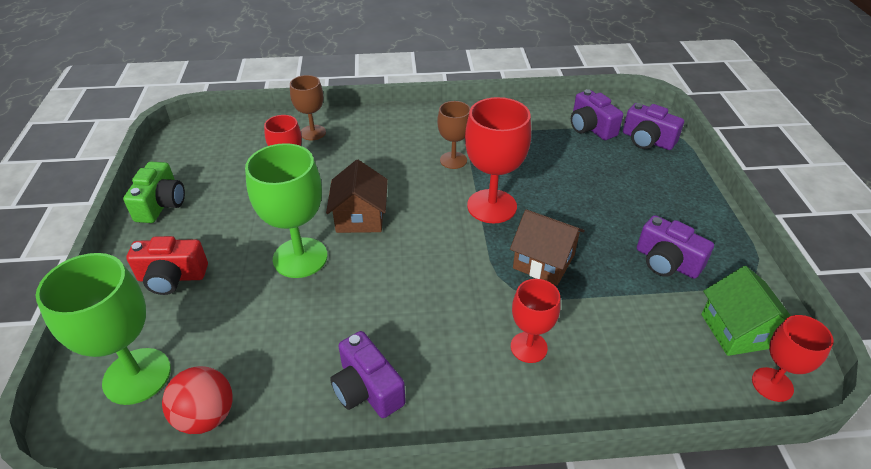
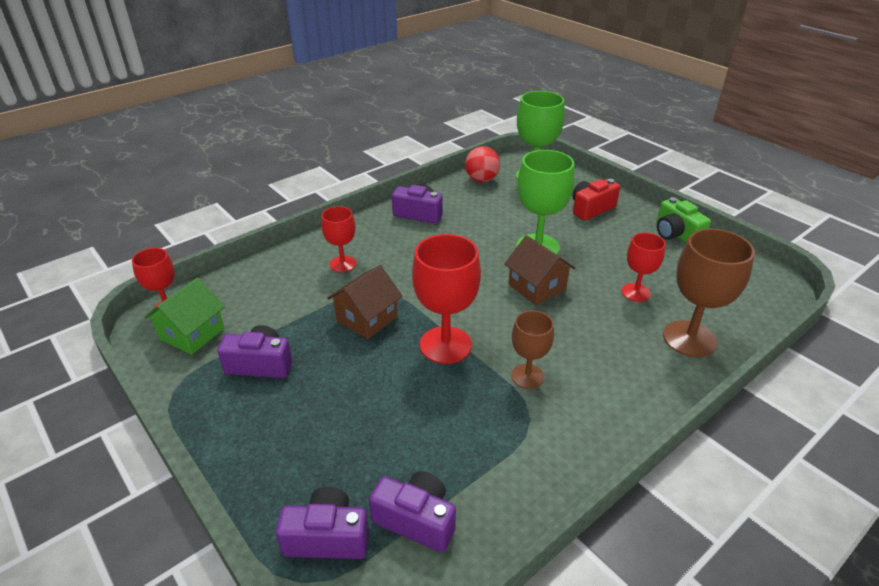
camera: 145 degrees right, 5 degrees down
(313, 132) = (689, 339): brown goblet -> brown goblet, size x1.68
(543, 261) = (367, 318): brown house -> brown house turned 45 degrees counterclockwise
(738, 330) = (192, 333): green house -> green house turned 75 degrees clockwise

